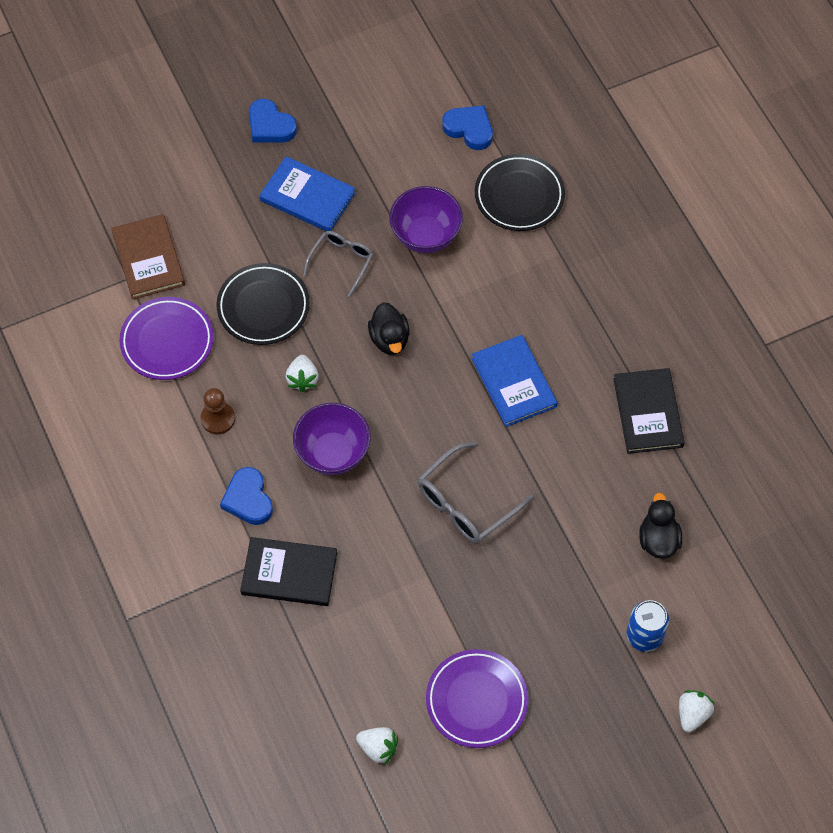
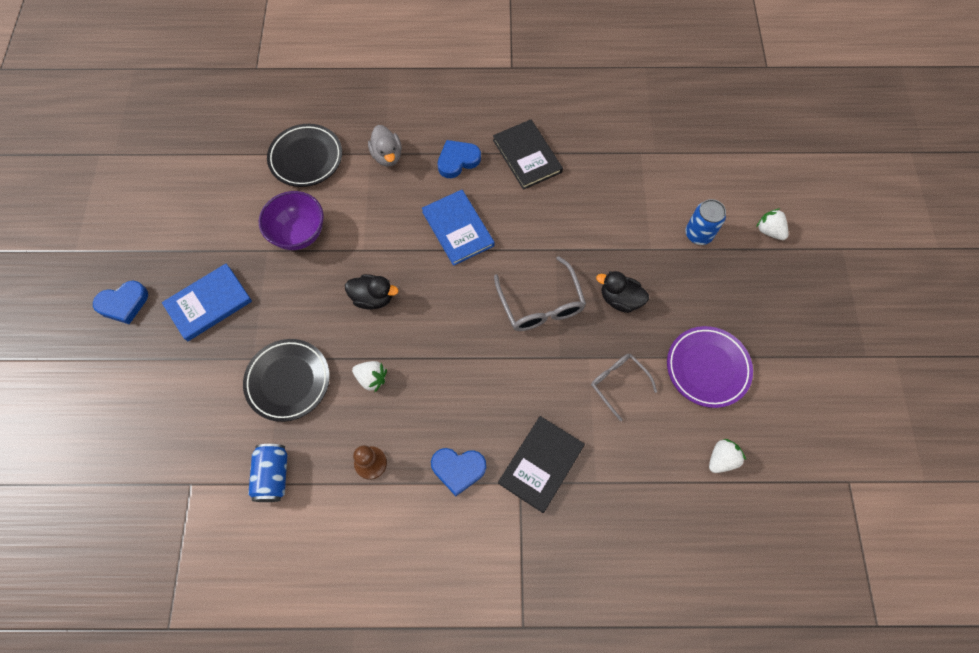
camera: 65 degrees left, 5 degrees up
(148, 259) = (183, 458): brown book -> none
(167, 341) = (273, 475): purple plate -> blue can
(333, 453) = (450, 383): purple bowl -> none
(341, 262) = (284, 303): grey glasses -> grey glasses (618, 383)
(469, 129) = (228, 165): blue heart -> blue heart (457, 160)
(513, 382) = (458, 229): blue book -> blue book turned 60 degrees clockwise
(567, 272) = (387, 156): none -> grey duck
(648, 412) = (527, 156): black book -> black book turned 45 degrees clockwise
(658, 540) = (628, 193): black duck -> black duck (620, 299)

